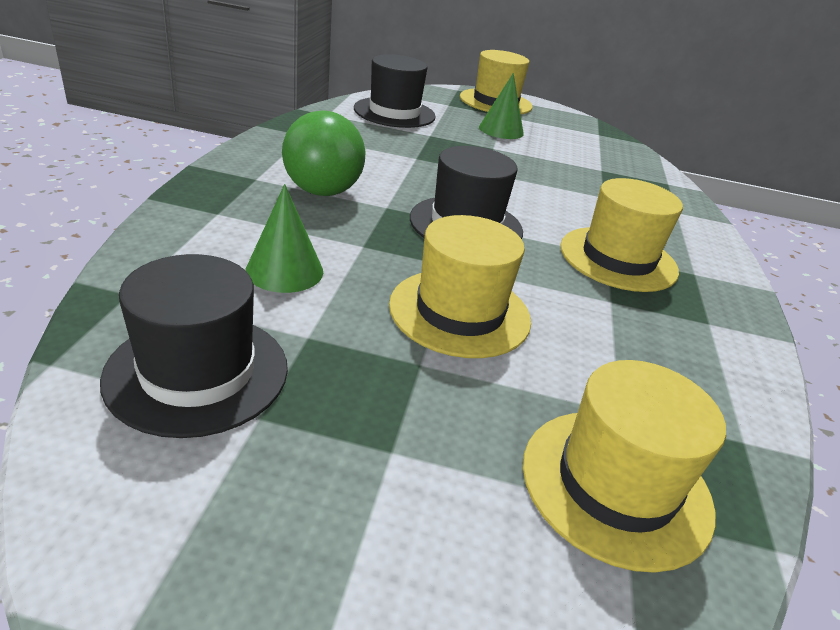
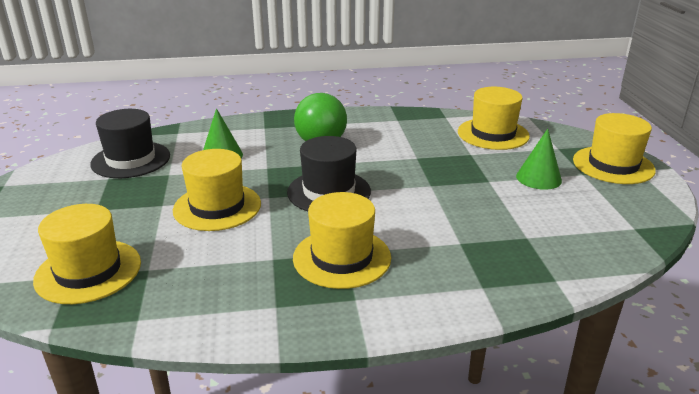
camera: 75 degrees right, 5 degrees down
(394, 112) = (493, 134): black hat -> yellow hat

